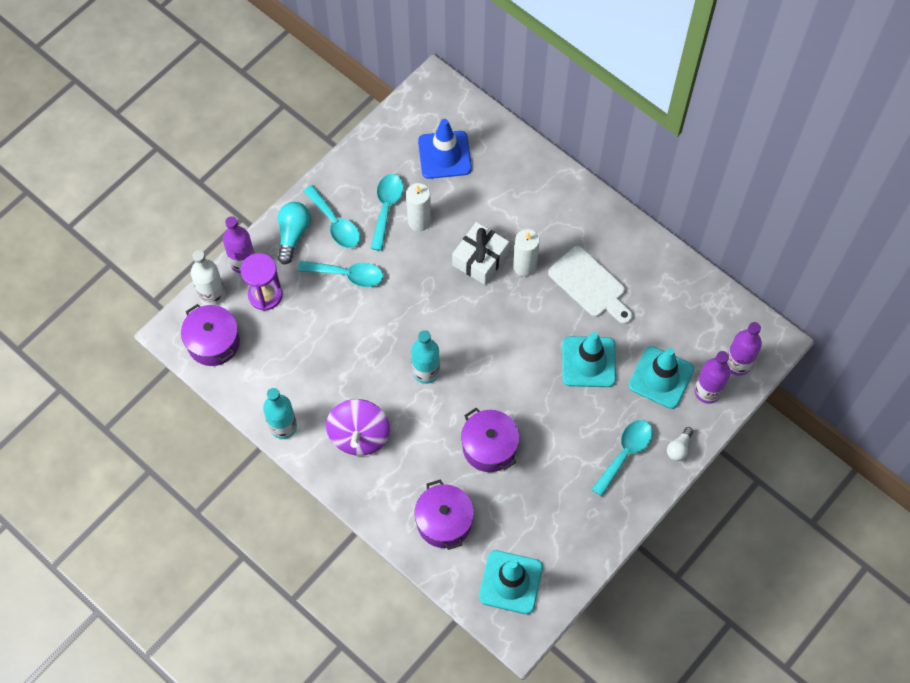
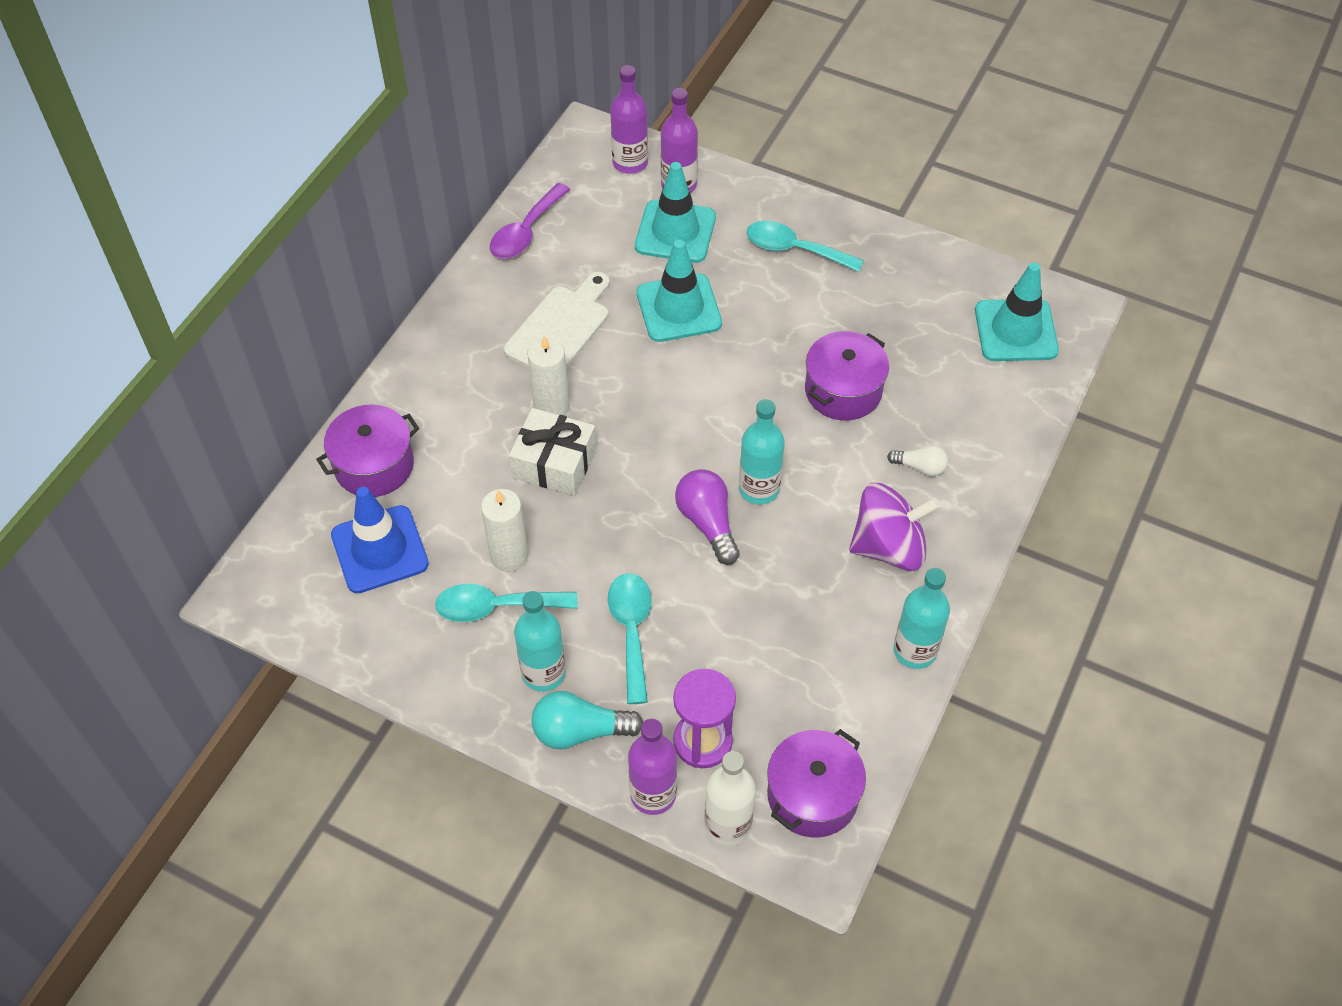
camera: 105 degrees left, 10 degrees down
(335, 224) = (543, 673): turquoise spoon -> turquoise bottle
(409, 335) = (707, 523): none -> purple light bulb
(444, 521) = (969, 417): purple pot -> purple pot (374, 465)
(679, 448) = (766, 200): white light bulb -> white light bulb (920, 467)
(683, 281) = (525, 232): none -> purple spoon

